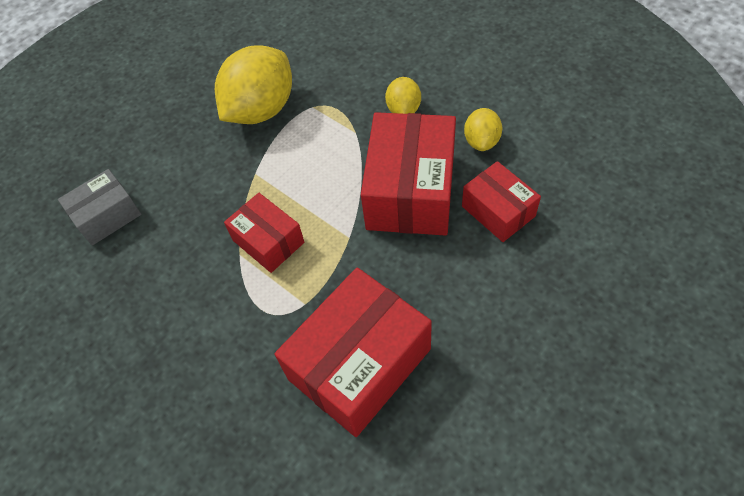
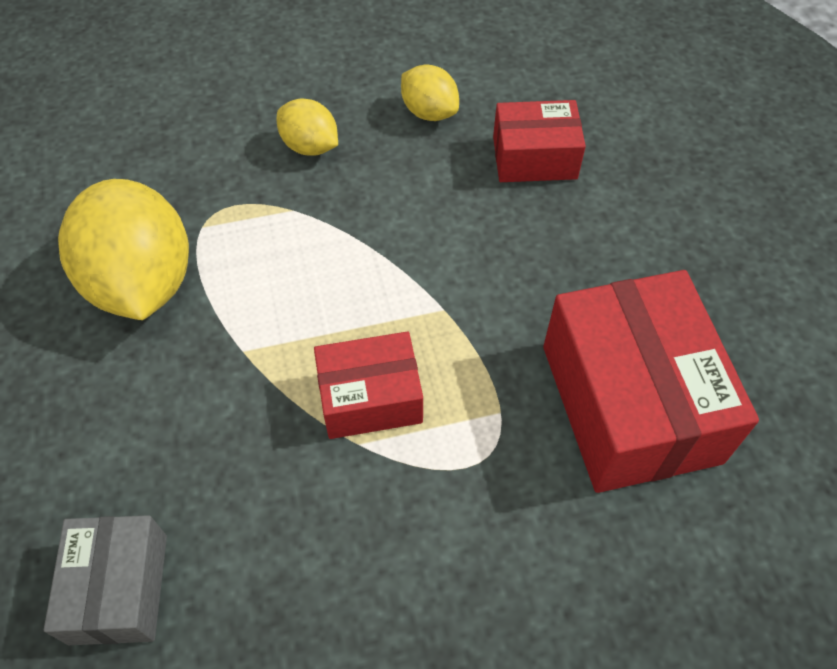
camera: 60 degrees left, 0 degrees up
(410, 191) = (435, 212): red box -> none

